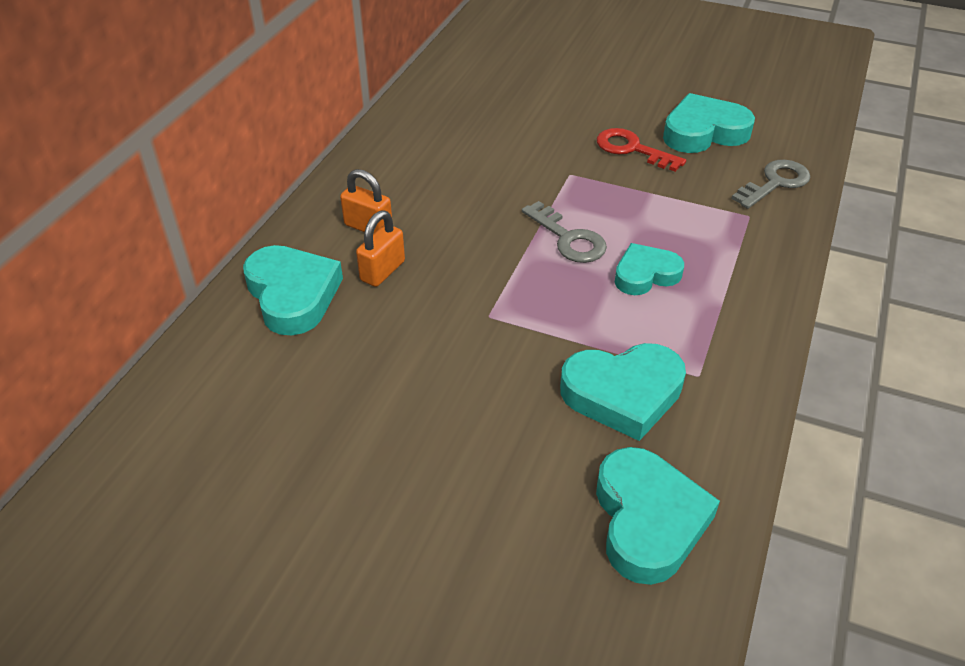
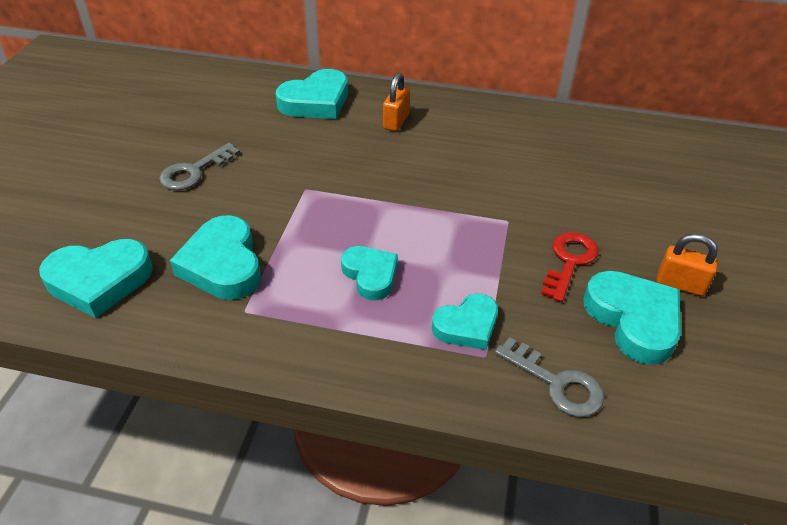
camera: 80 degrees right, 0 degrees up
(382, 271) = (347, 134): orange padlock -> orange padlock (680, 284)
(568, 238) = (409, 225): grey key -> grey key (194, 171)
(714, 220) = (467, 326): none -> turquoise heart

